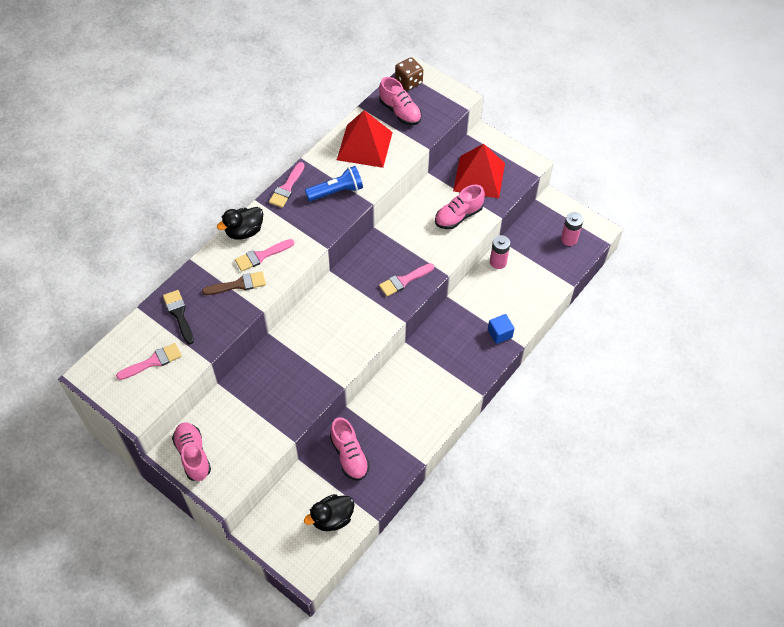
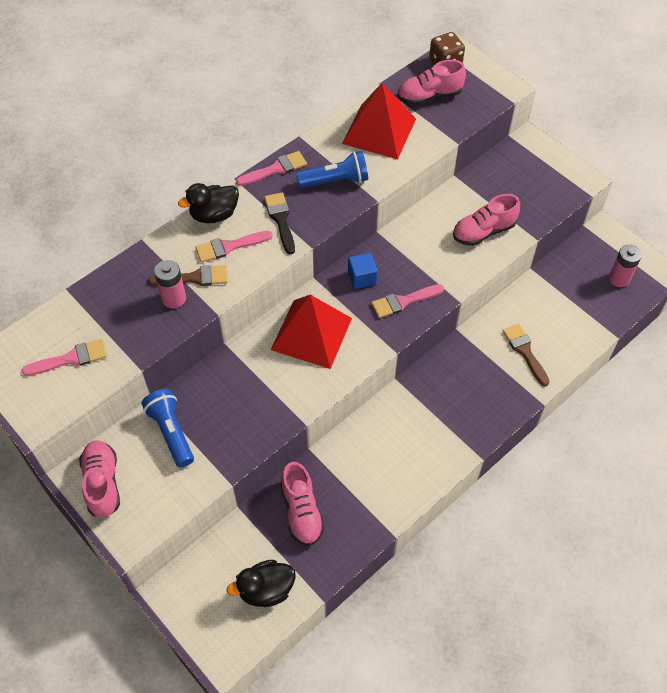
camera: 10 degrees right, 0 degrees up
(179, 314) = (114, 304): black brush -> black brush (280, 220)
(239, 408) = (171, 432): none -> blue flashlight
(287, 188) = (275, 169): pink brush -> pink brush turned 150 degrees counterclockwise
(400, 112) = (429, 96): pink shoe -> pink shoe turned 105 degrees clockwise
(479, 177) = (516, 187): red pyramid -> red pyramid (311, 333)
(498, 262) = (525, 295): pink battery -> pink battery (174, 298)
(500, 333) = (515, 384): blue cube -> blue cube (362, 278)
(503, 307) = (525, 351): none -> brown brush

